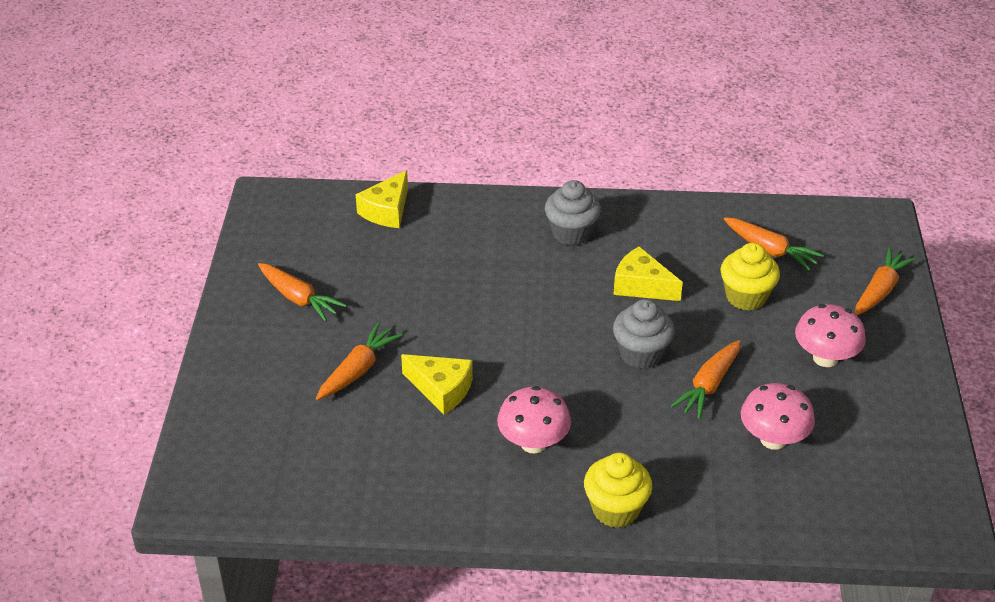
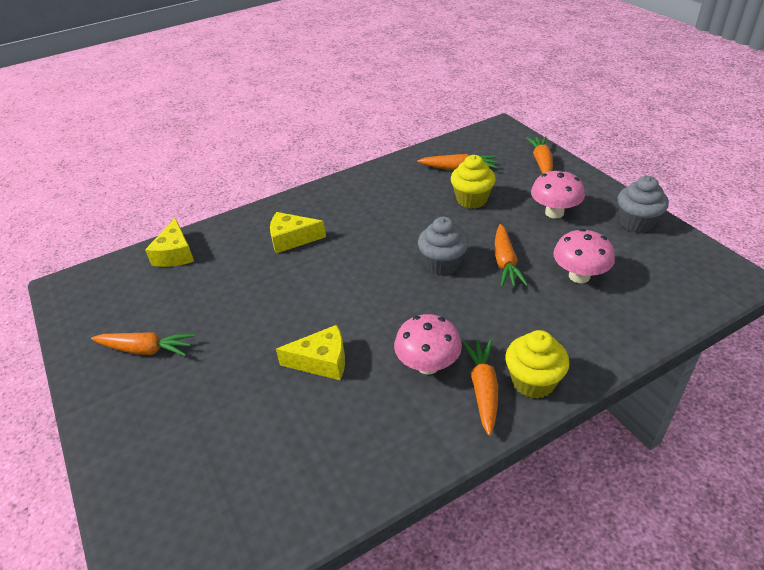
camera: 30 degrees left, 0 degrees up
(358, 370) = (240, 381): orange carrot -> orange carrot (483, 389)
(571, 233) = (324, 211): grey cupcake -> grey cupcake (636, 223)
(641, 286) = (401, 222): yellow cheese -> yellow cheese (292, 239)

